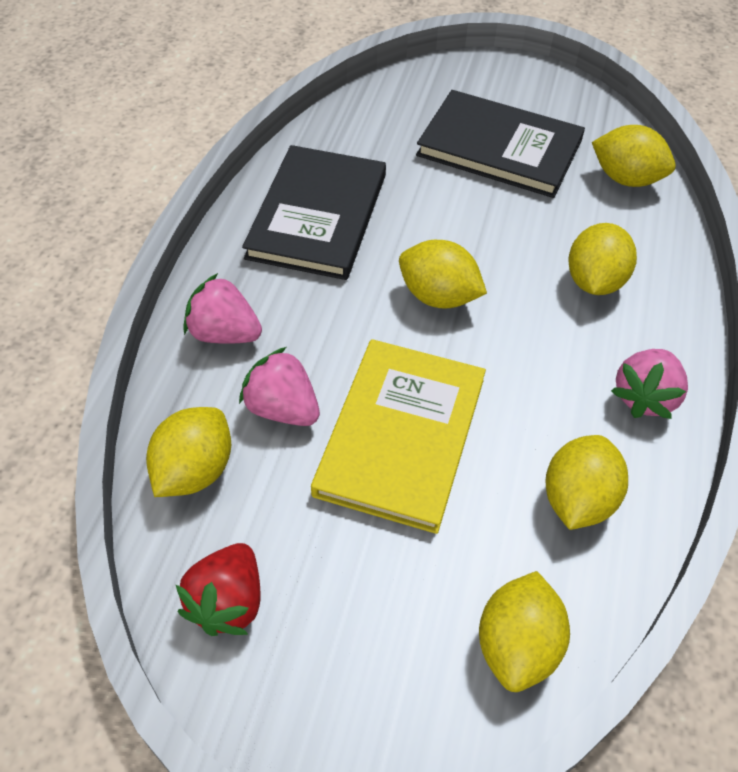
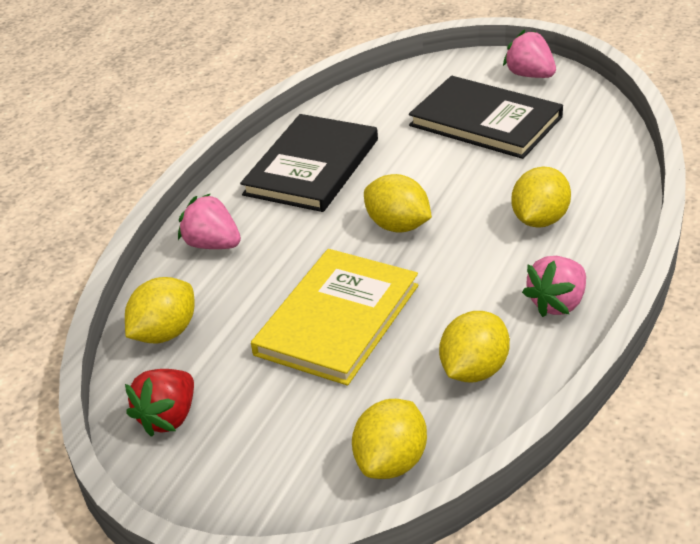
camera: 15 degrees right, 15 degrees down
(282, 408) = (245, 296): pink strawberry -> pink strawberry (530, 75)
(626, 179) = (594, 146): yellow lemon -> none

